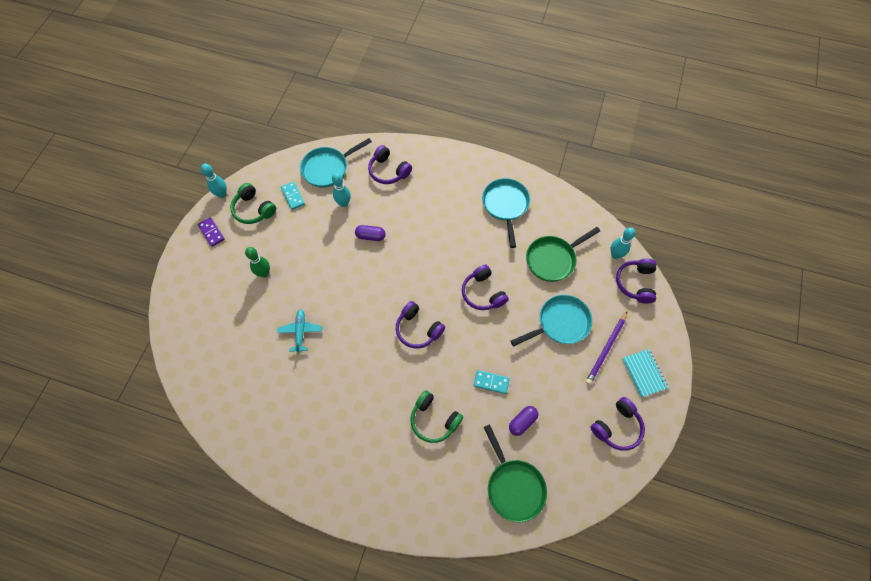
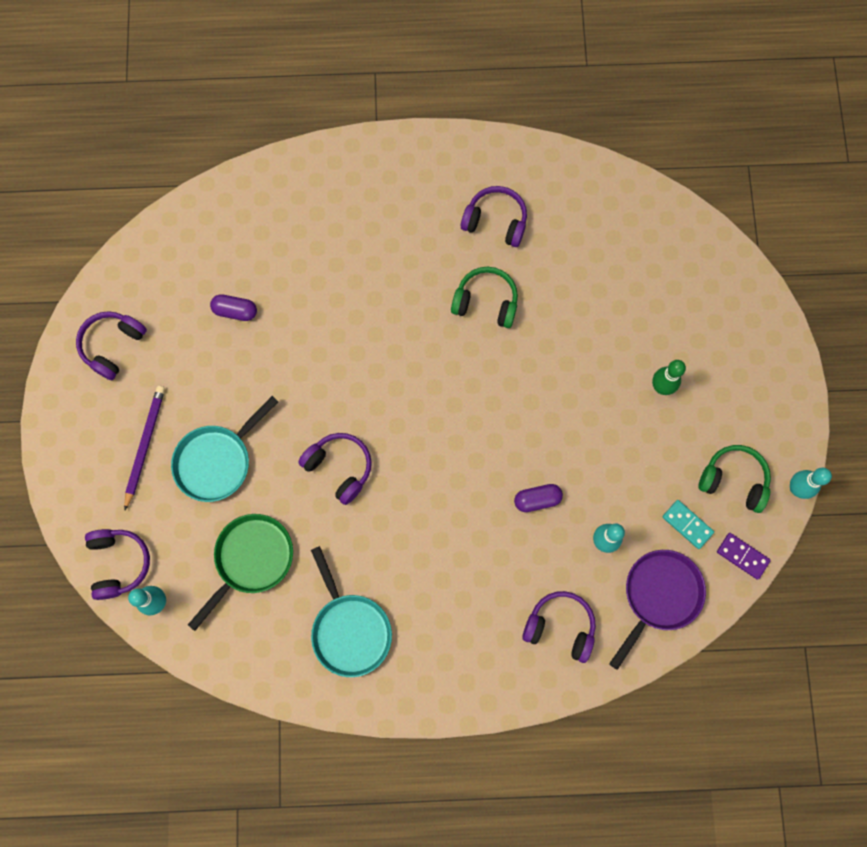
camera: 160 degrees right, 10 degrees up
(211, 232) = (772, 421): purple domino -> purple domino (742, 556)
(300, 331) = (568, 324): turquoise plane -> none
(328, 168) = (659, 595): turquoise pan -> purple pan
(418, 329) = (411, 383): purple headphones -> purple headphones (495, 221)
(434, 419) = (347, 276): green headphones -> green headphones (486, 302)
(491, 382) = (289, 347): turquoise domino -> none
(513, 486) = (226, 235): green pan -> none
(522, 422) = (235, 311): purple capsule -> purple capsule turned 75 degrees clockwise
(644, 373) = (87, 429): turquoise notebook -> none

